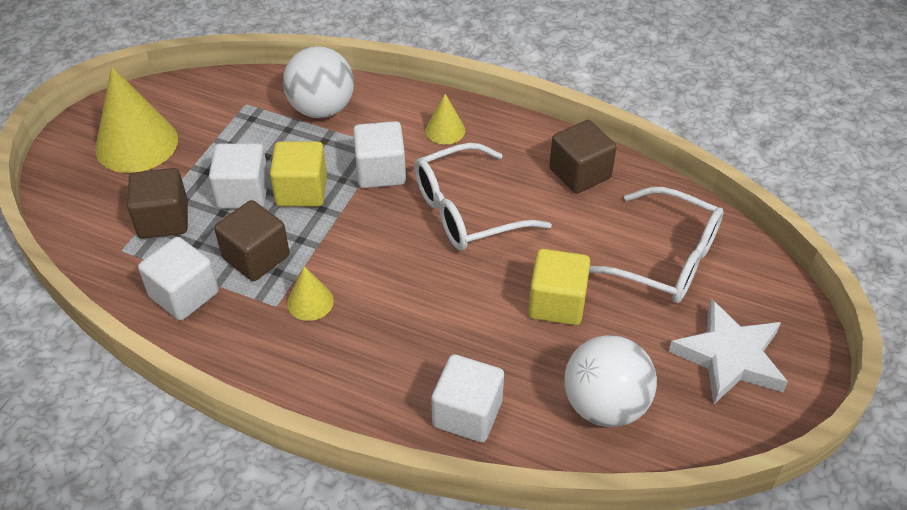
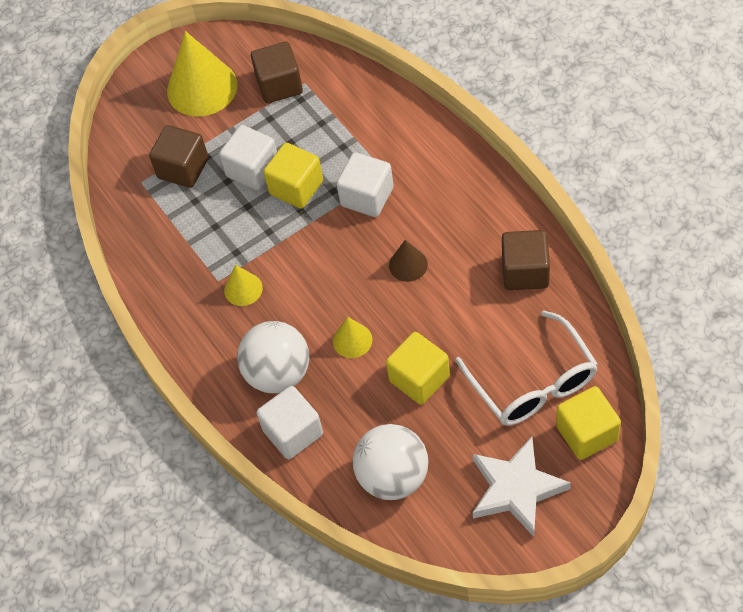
camera: 40 degrees right, 10 degrees up
(184, 295) = (162, 241): white cube -> none
(256, 257) = (228, 232): brown cube -> brown cube (279, 85)
(322, 109) = (360, 114): white ball -> white ball (278, 373)
(445, 130) = (445, 179): yellow cone -> yellow cone (352, 340)
(466, 211) = (408, 265): white glasses -> brown cone
(748, 279) = (587, 433): none -> yellow cube

